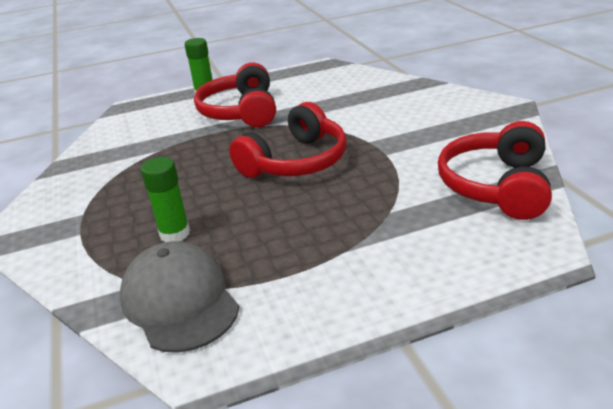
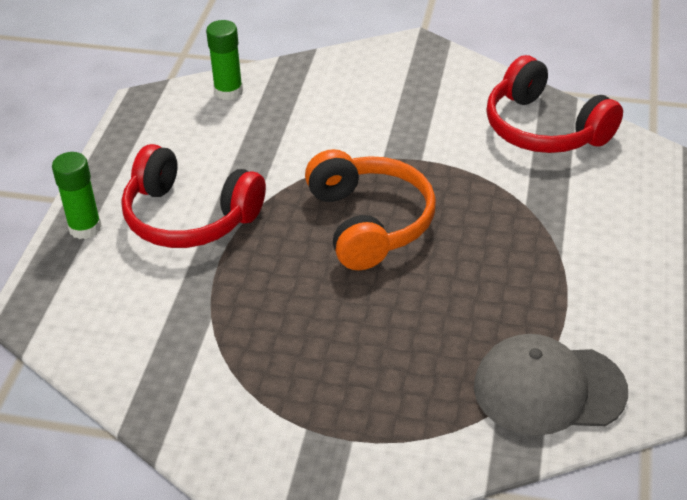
camera: 60 degrees left, 10 degrees up
(175, 233) = (428, 360): green glue stick -> green glue stick (228, 91)
(295, 161) = (369, 223): red headphones -> orange headphones

